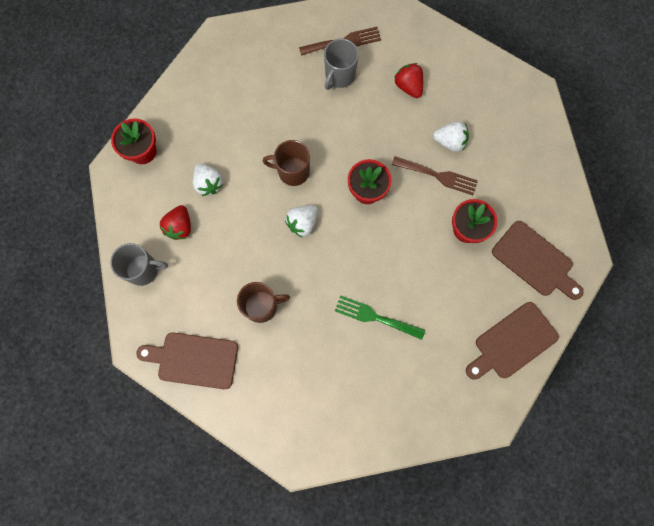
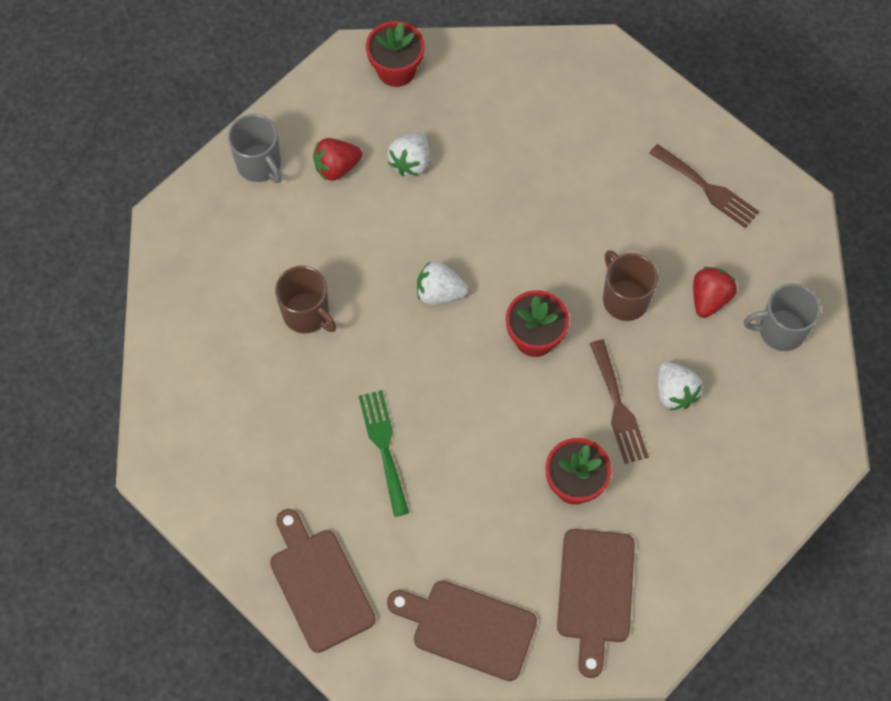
camera: 55 degrees right, 10 degrees down
(193, 360) = (194, 284): brown cutting board -> brown cutting board (319, 584)
(292, 171) = (494, 240): brown mug -> brown mug (624, 299)
(339, 76) = (658, 212): grey mug -> grey mug (780, 331)

